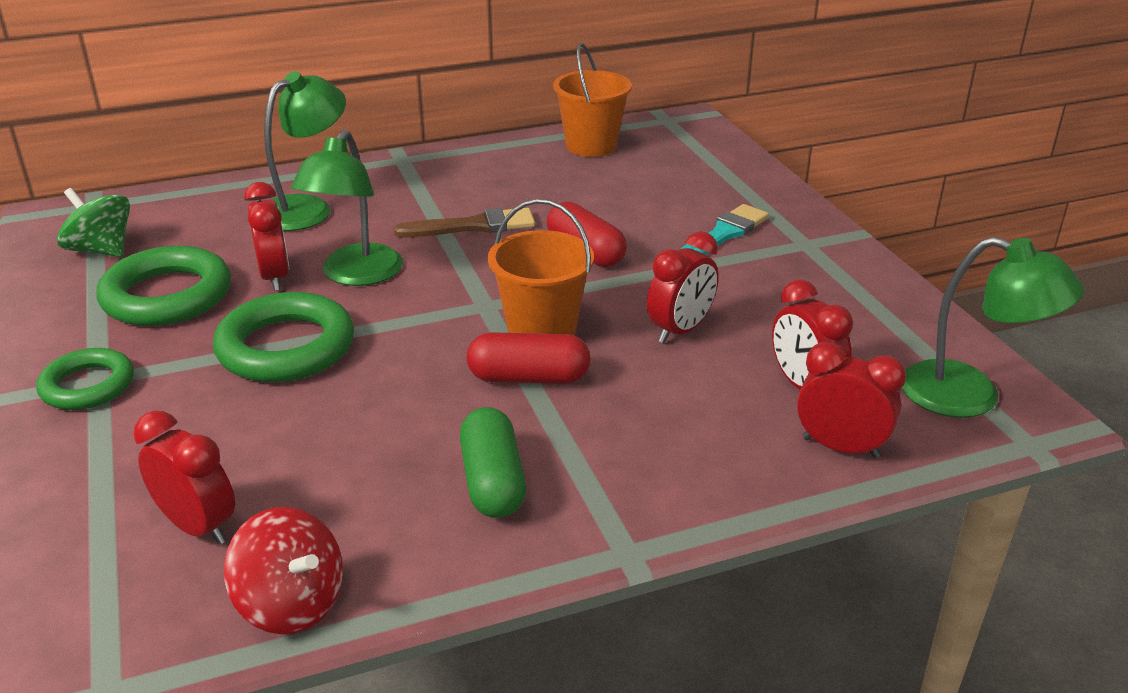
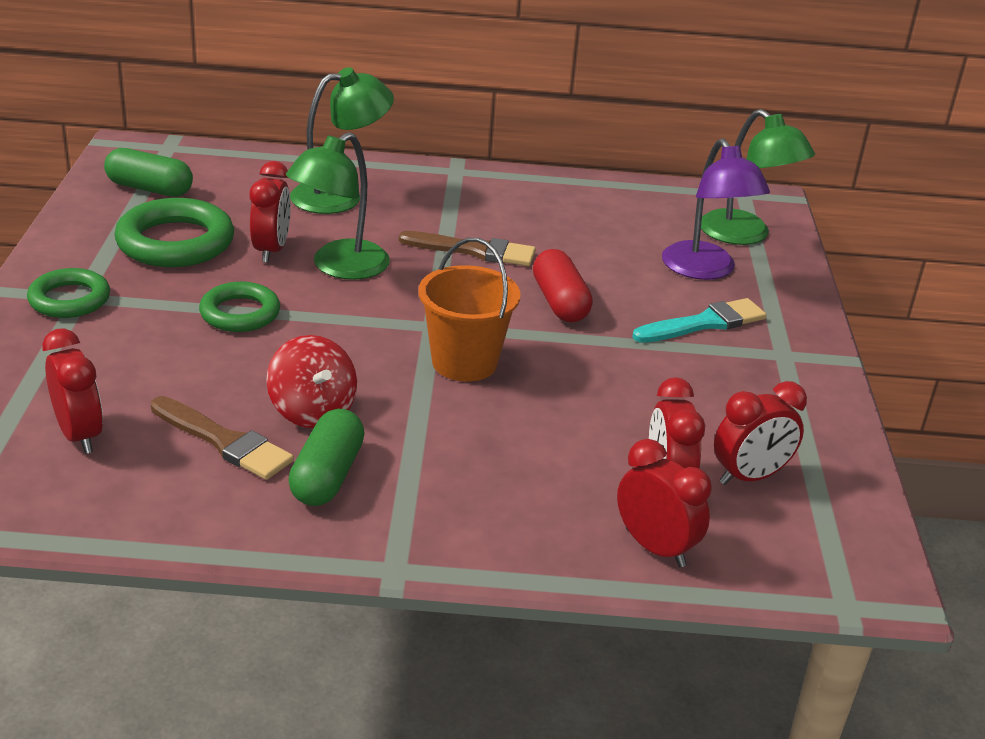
camera: 20 degrees right, 0 degrees up
(101, 250) = (149, 189): green spinning top -> green capsule
(286, 347) = (240, 313): green ring -> green ring, size x0.63
(291, 603) = (108, 515): red spinning top -> red spinning top (312, 411)
(362, 482) = (224, 441): none -> brown brush
(529, 378) = (422, 400): red capsule -> none
(591, 146) = (645, 202): orange bucket -> none
(680, 330) = (591, 399): red clock -> red clock (749, 477)
(686, 190) = (705, 270): none -> purple lamp
(970, 396) = (825, 544): green lamp -> green lamp (745, 235)

